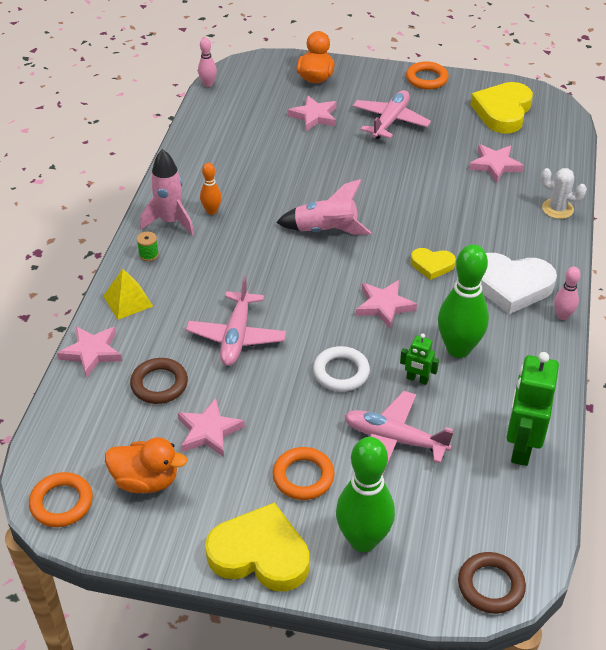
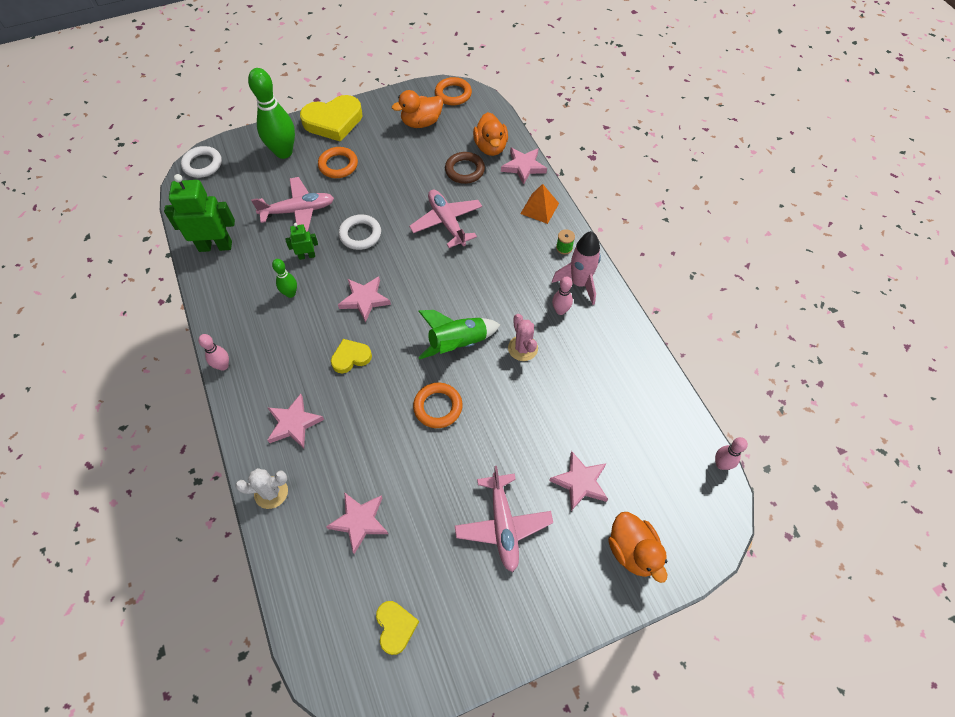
camera: 145 degrees right, 15 degrees up
(100, 396) = (490, 147): none -> orange duck
(128, 301) = (539, 208): yellow pyramid -> orange pyramid
(209, 431) = (411, 161): pink star -> pink star (294, 423)
(211, 211) = (560, 310): orange bowling pin -> pink bowling pin
(273, 202) = (523, 348): none -> pink cactus
(326, 230) = (458, 343): pink rocket -> green rocket
(426, 79) = (516, 636): orange ring -> orange ring (438, 407)
(458, 349) = (290, 293): green bowling pin -> green bowling pin, size x0.50
(490, 585) = (202, 164): brown ring -> white ring
(502, 112) = (395, 627): yellow heart -> yellow heart, size x0.54
(511, 286) = (276, 373): white heart -> none
(521, 447) = (215, 246): green robot -> green robot turned 75 degrees counterclockwise

